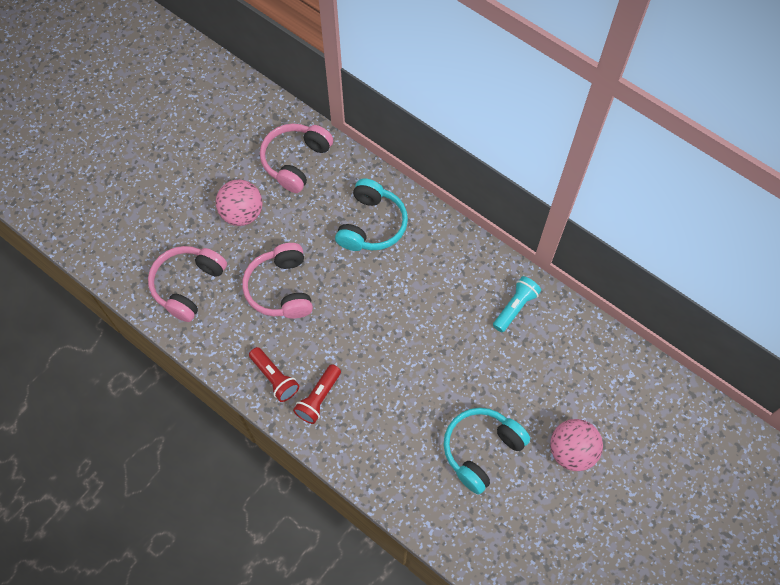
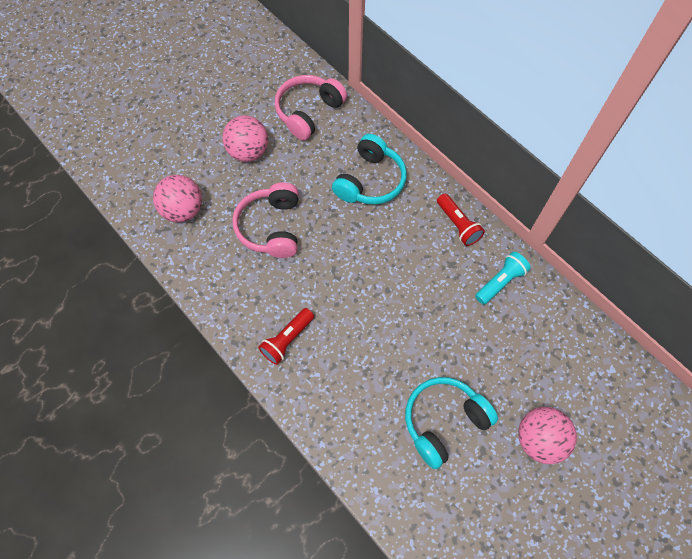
camera: 10 degrees right, 0 degrees up
(188, 285) = (183, 210): pink headphones -> pink ball
(275, 378) = (248, 312): red flashlight -> red flashlight (458, 225)

